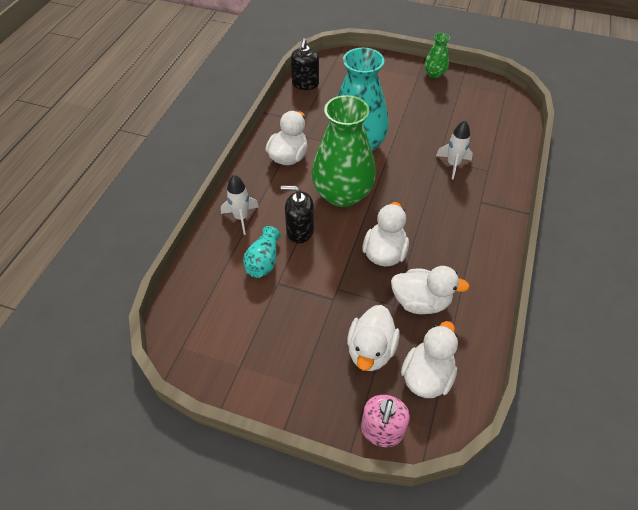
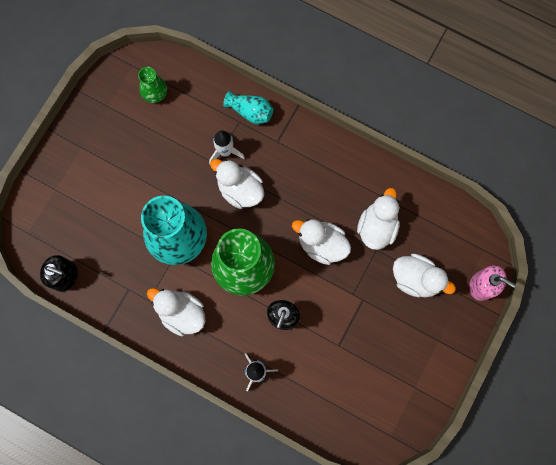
camera: 80 degrees left, 25 degrees up
(263, 261) = (313, 355): turquoise vase -> turquoise vase (250, 112)
(427, 376) = (443, 241): white duck -> white duck (240, 190)
(434, 74) = (81, 128): green vase -> green vase (155, 94)

